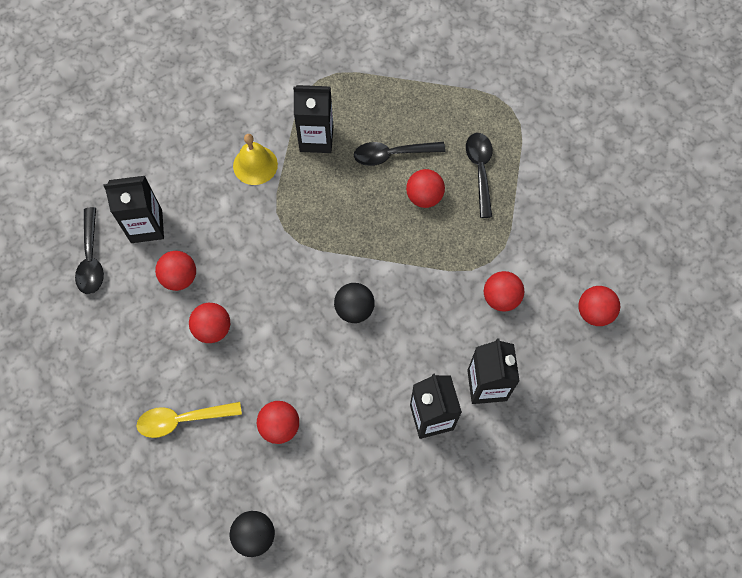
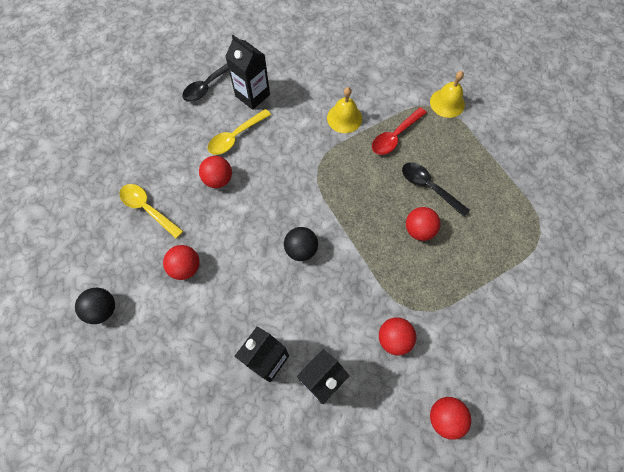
camera: 50 degrees right, 0 degrees up
(180, 278) = (236, 137): red ball -> yellow spoon
(316, 139) = (395, 136): black carton -> red spoon
(324, 67) = (447, 103): none -> yellow bell
(480, 170) = (473, 250): black spoon -> none

